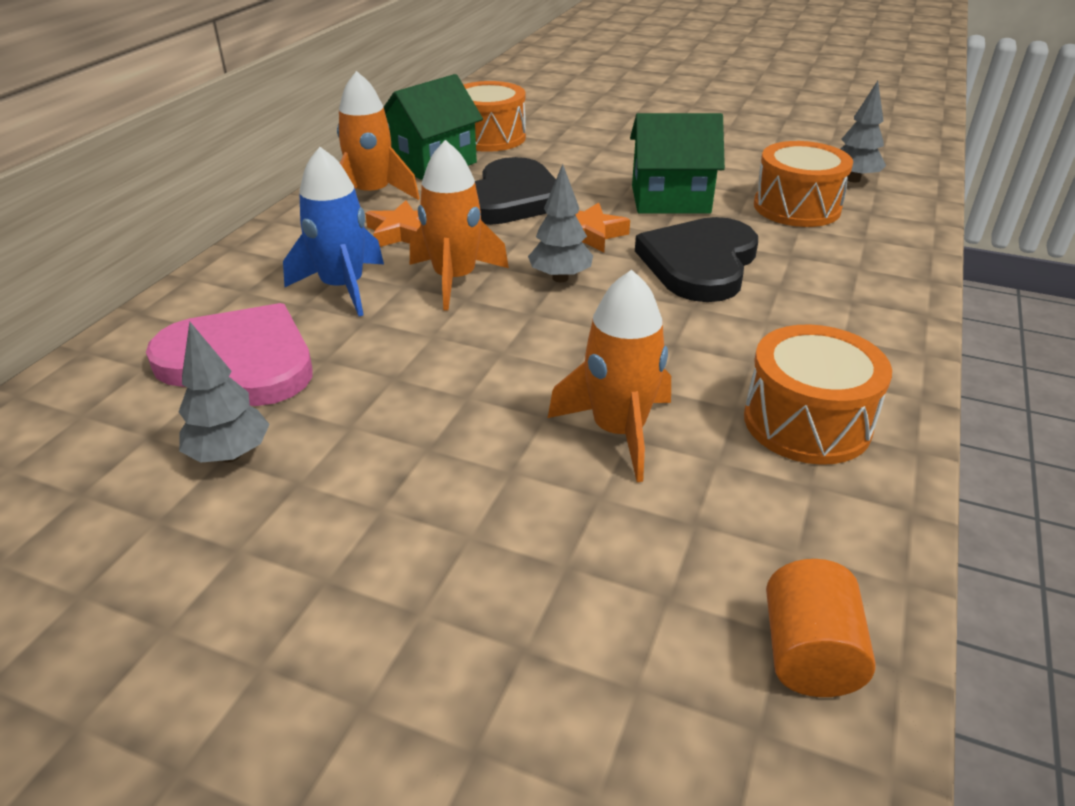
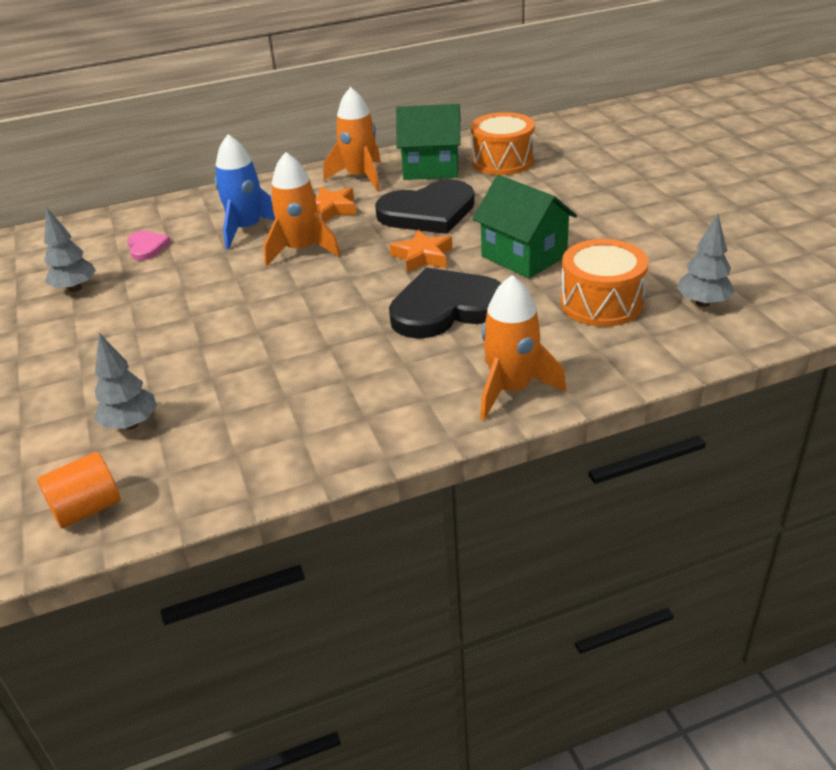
camera: 50 degrees right, 0 degrees up
(240, 361) = (147, 247): pink heart -> pink heart, size x0.48
(560, 278) = (352, 276): grey tree -> grey tree (131, 424)
(618, 431) = (213, 371): orange rocket -> orange rocket (511, 389)
(807, 422) = (300, 426): orange drum -> none

